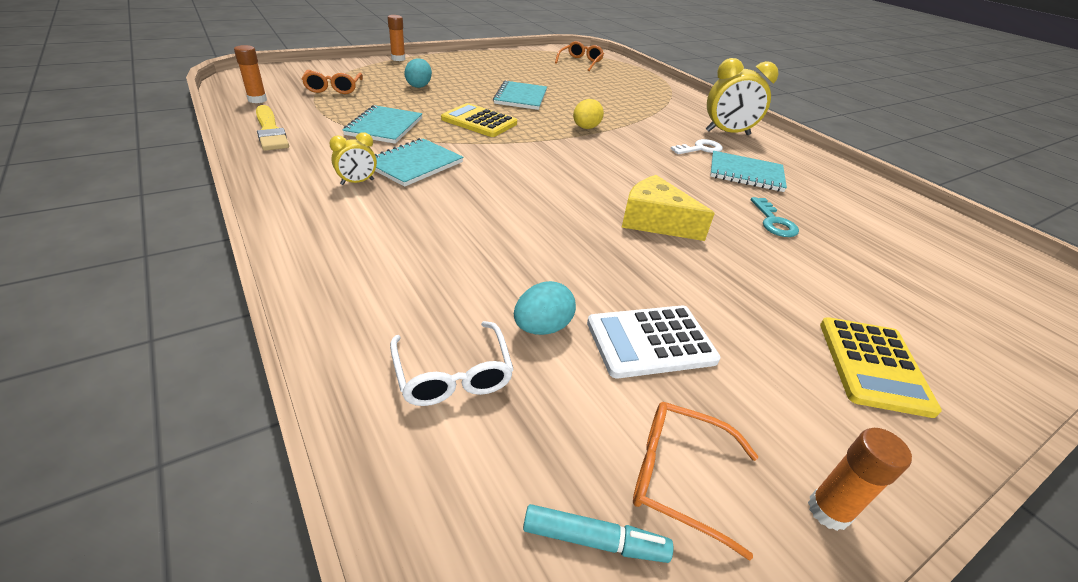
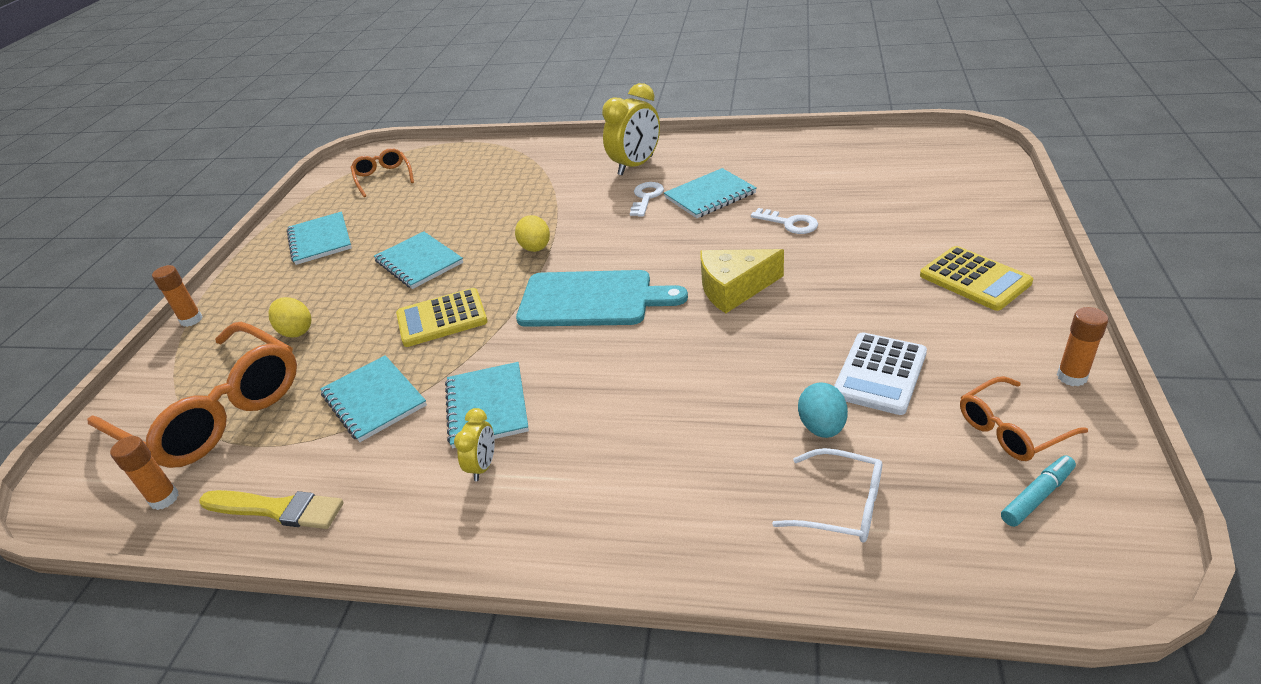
camera: 40 degrees left, 0 degrees up
(333, 88) = (213, 411): orange glasses -> orange glasses, size x2.10
(419, 86) = (296, 331): turquoise egg -> yellow egg
(502, 65) = (320, 240): none -> turquoise notebook
(562, 165) = (592, 299): none -> turquoise cutting board
(774, 222) = (790, 223): turquoise key -> white key

